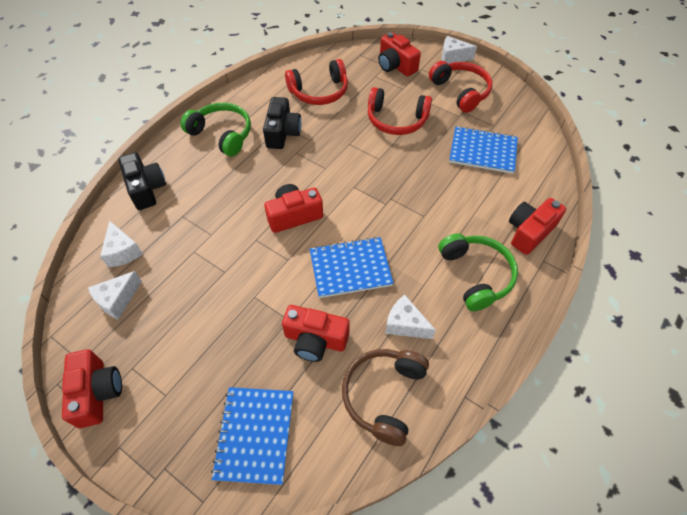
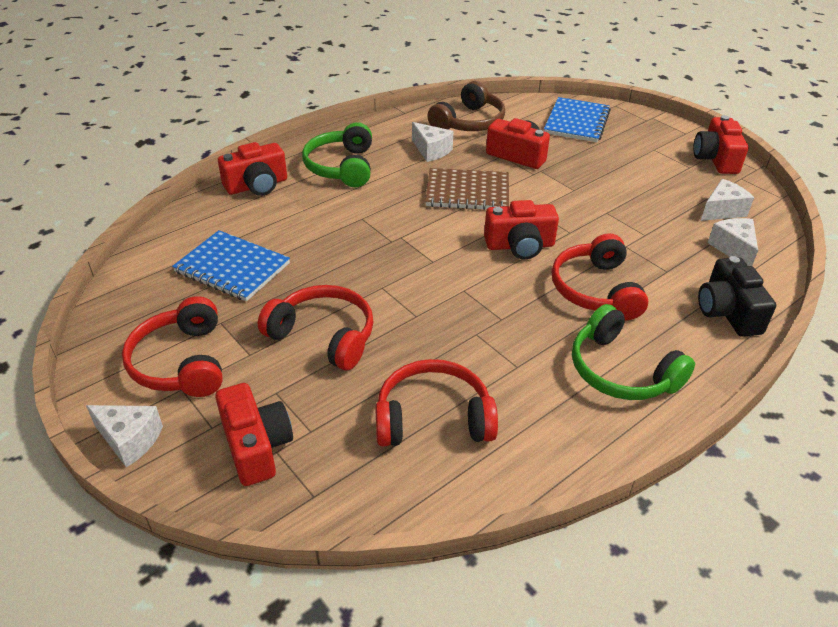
camera: 165 degrees left, 15 degrees down
(236, 187) = (595, 290): none -> red headphones
(282, 133) = (517, 353): black camera -> none
(350, 268) = (467, 192): blue notebook -> brown notebook

